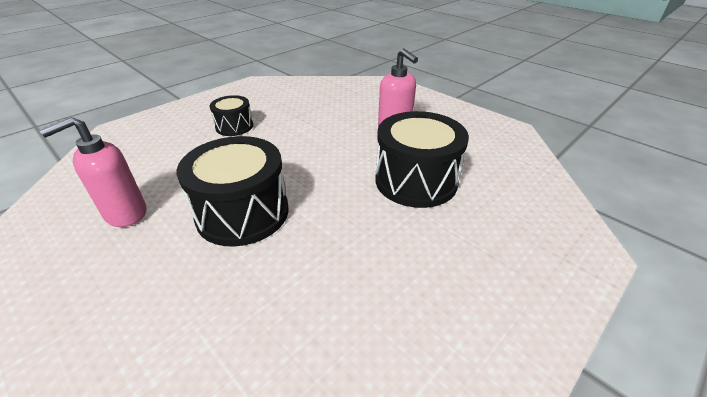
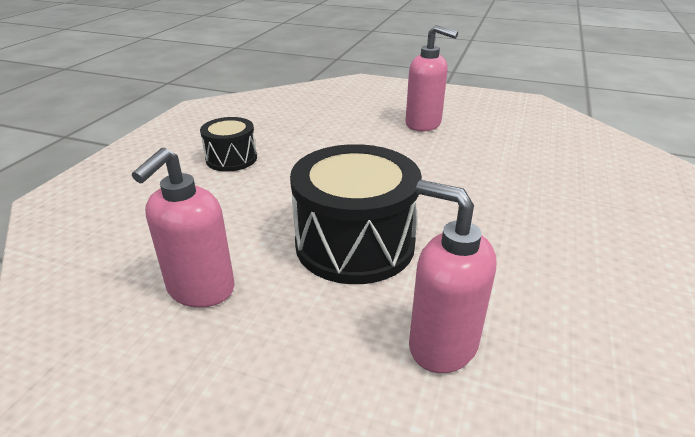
camera: 25 degrees left, 5 degrees down
(216, 309) = (442, 345): none -> pink soap dispenser
(416, 181) = (498, 165): black drum -> none

